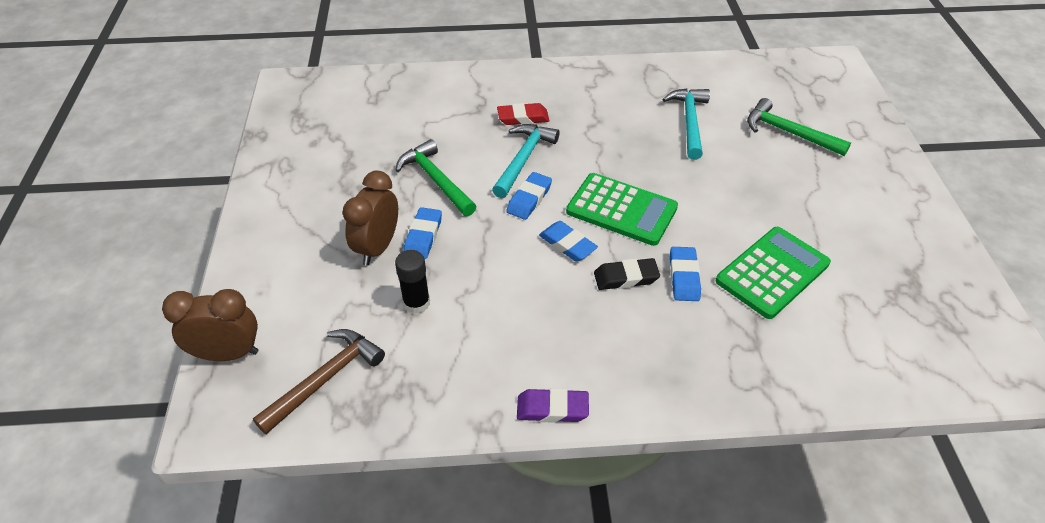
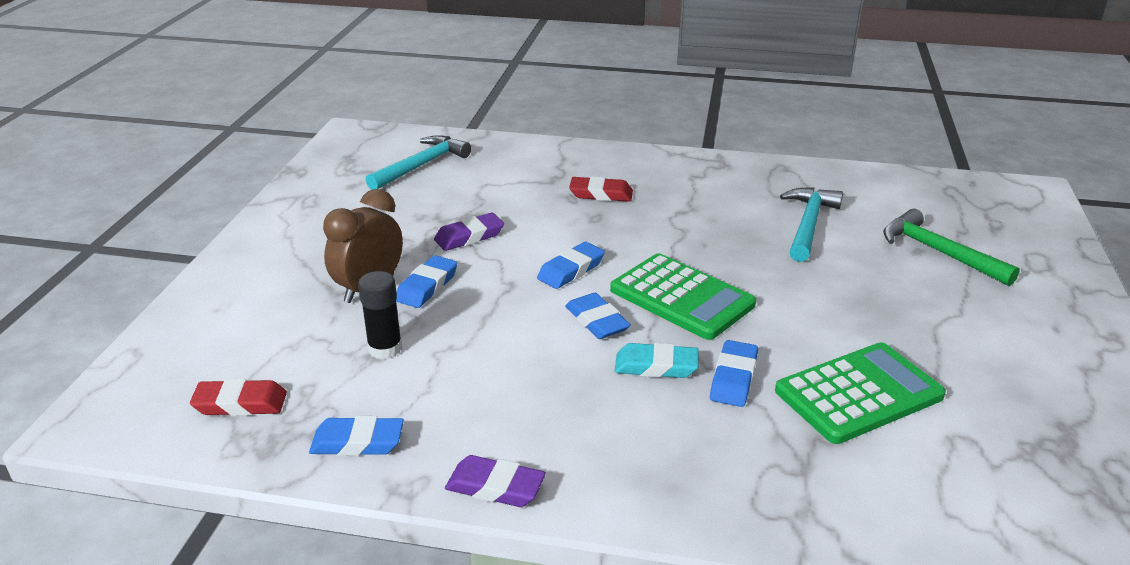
camera: 15 degrees right, 15 degrees down
(228, 353) = (148, 359): brown clock -> none
(326, 379) = (240, 403): brown hammer -> red eraser
(434, 393) = (357, 442): none -> blue eraser
(436, 180) = (469, 237): green hammer -> purple eraser
(524, 159) = (583, 232): turquoise hammer -> turquoise hammer (422, 165)
(626, 277) = (656, 366): black eraser -> turquoise eraser

